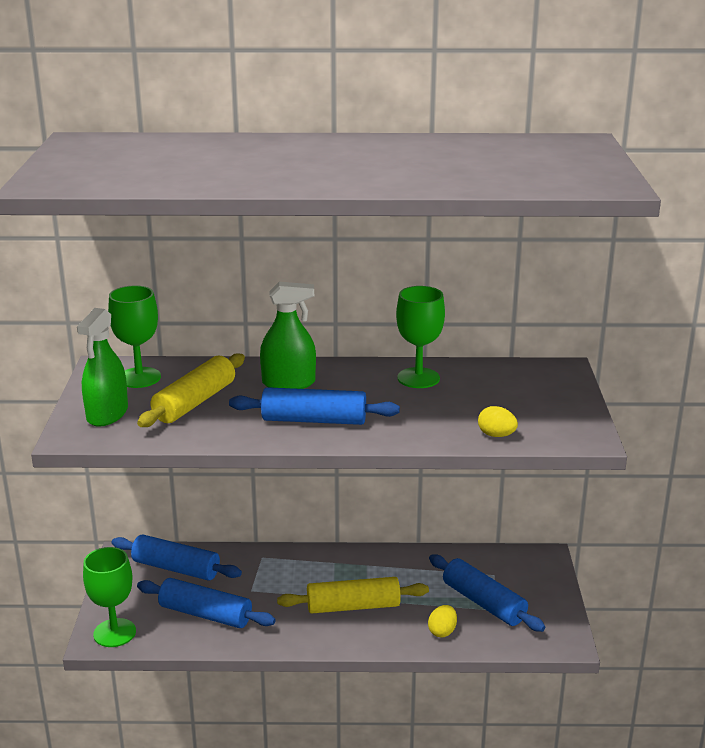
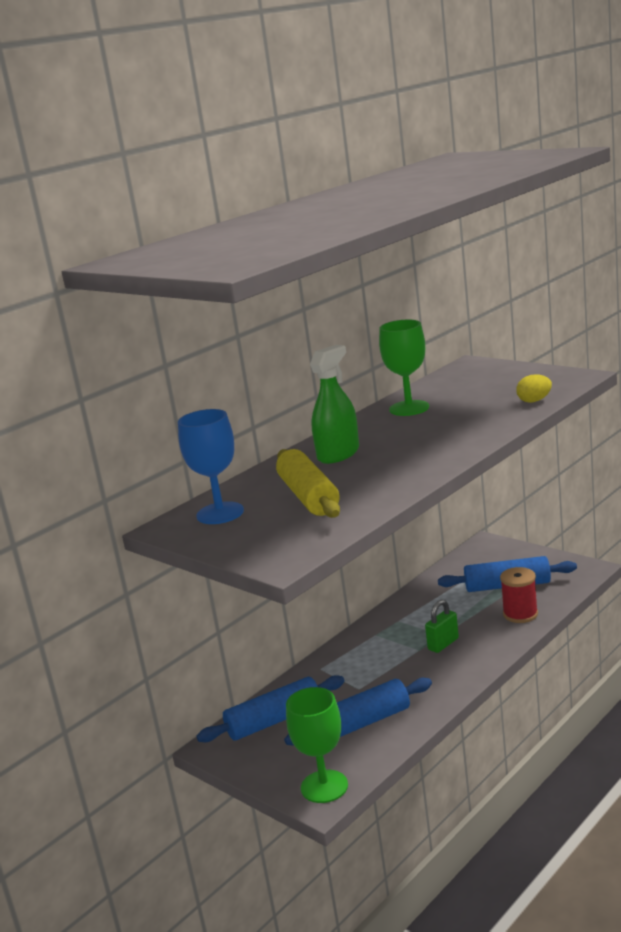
camera: 45 degrees left, 5 degrees down
(107, 414) = (266, 538): green spray bottle -> none
(139, 378) = (220, 513): green goblet -> blue goblet
(314, 420) = (416, 455): blue rolling pin -> none
(353, 606) = (443, 644): yellow rolling pin -> green padlock
(442, 631) = (520, 614): yellow egg -> red spool

